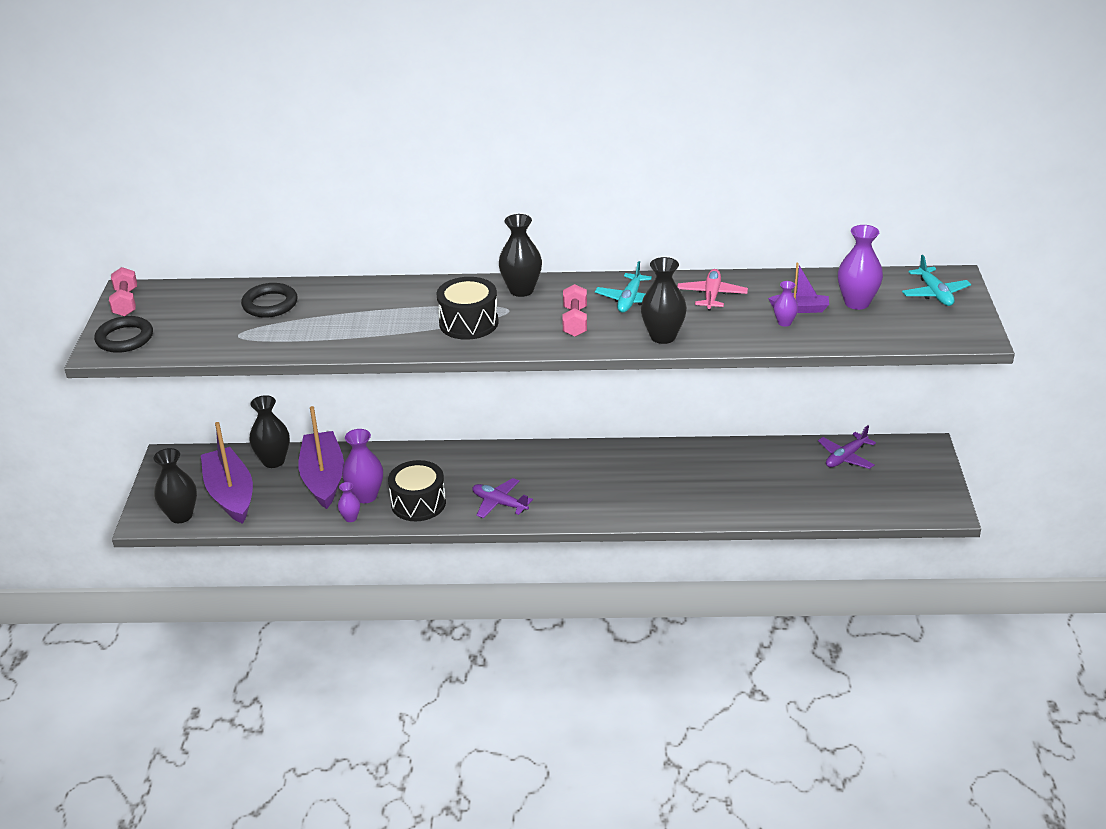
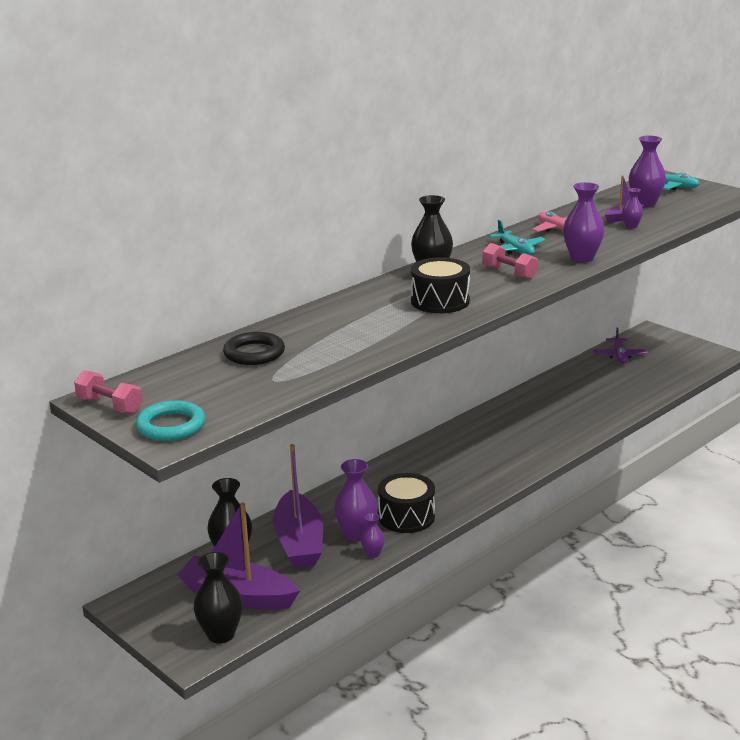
camera: 45 degrees left, 10 degrees down
(124, 338) = (171, 426): black ring -> turquoise ring
(323, 478) = (299, 542): purple boat -> purple boat turned 135 degrees counterclockwise
(499, 503) = (464, 485): purple plane -> none
(663, 336) = (582, 258): black vase -> purple vase

